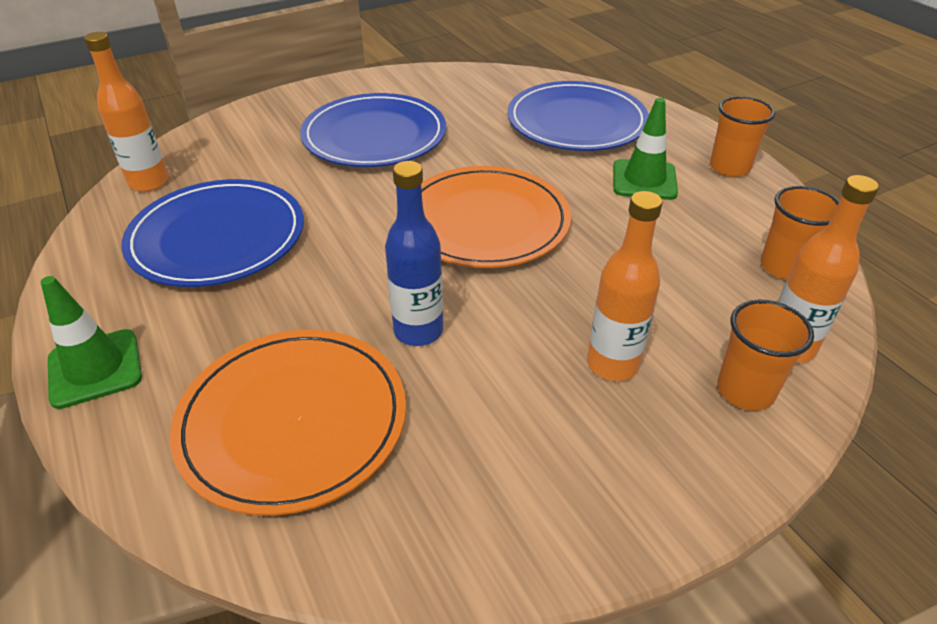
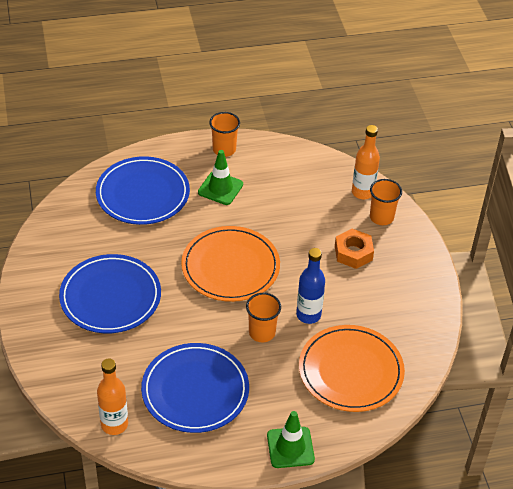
camera: 75 degrees left, 5 degrees up
(612, 364) = (353, 253): orange bottle -> orange nut
(784, 267) = (312, 169): orange cup -> orange cup (262, 332)

